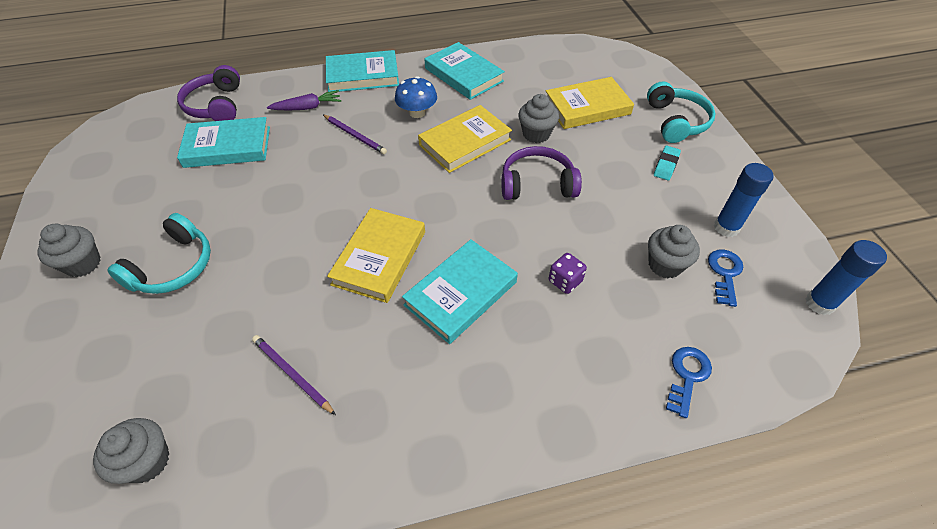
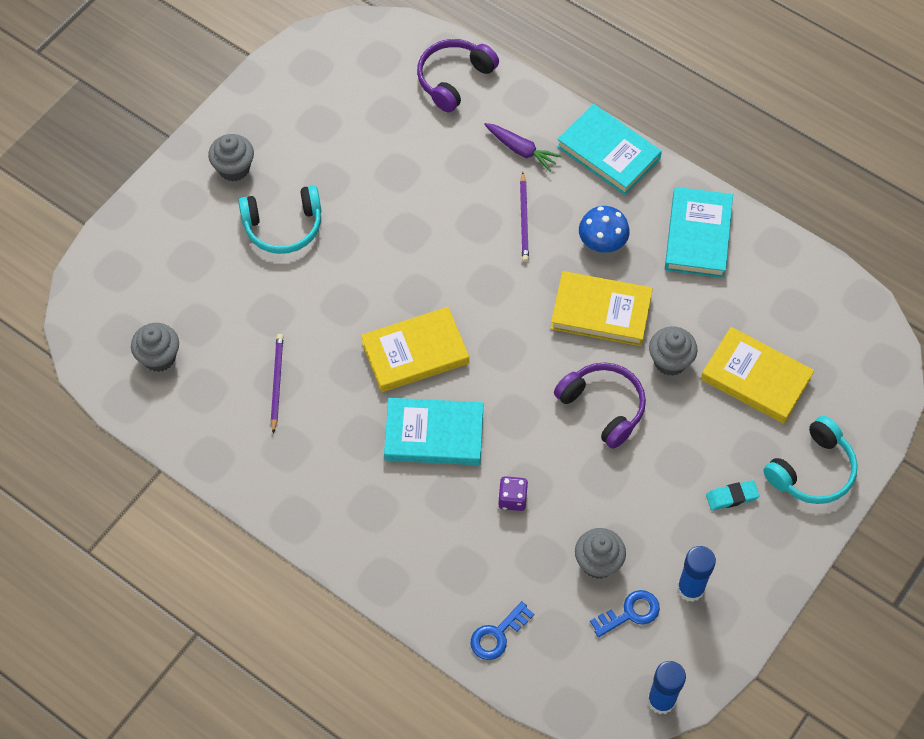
camera: 50 degrees right, 10 degrees up
(227, 147) = (418, 139): turquoise book -> none
(687, 376) = (497, 635): blue key -> blue key turned 150 degrees clockwise

